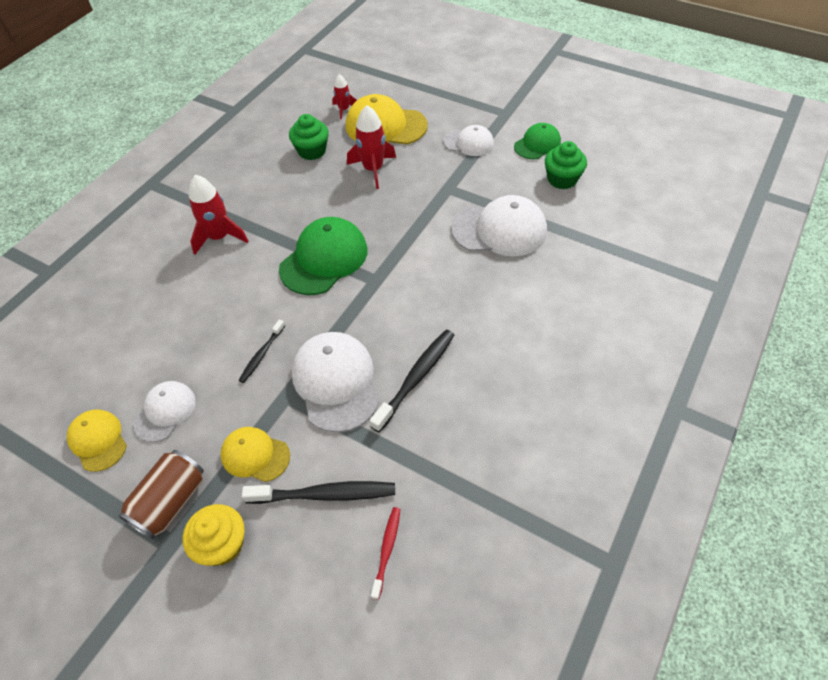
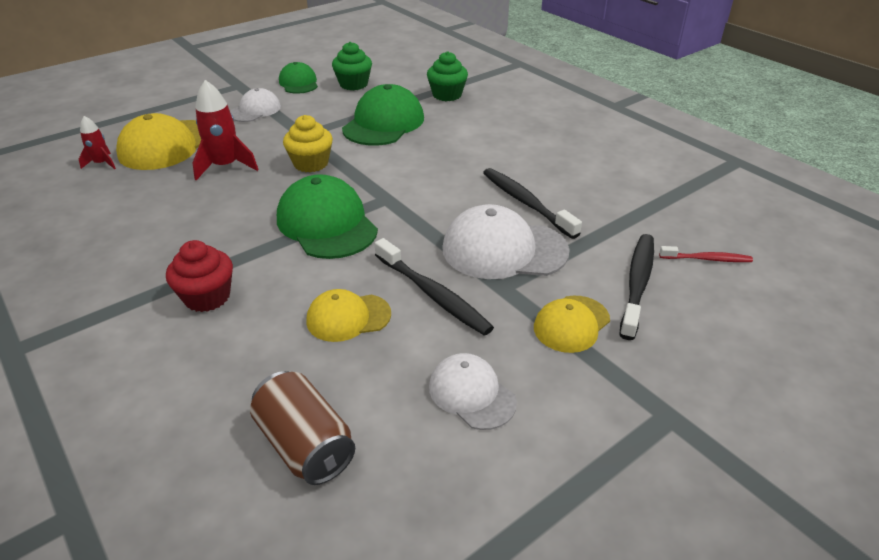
camera: 70 degrees left, 15 degrees down
(98, 441) = (485, 475): yellow cap -> yellow cap (348, 317)
(170, 502) = (611, 407): brown can -> brown can (305, 445)
(219, 237) = (207, 297): red rocket -> red cupcake
(222, 544) = (679, 369): yellow cupcake -> yellow cupcake (311, 163)
(262, 355) = (433, 294): black toothbrush -> black toothbrush, size x1.71
(312, 151) = (142, 198): green cupcake -> green cupcake (447, 95)
(387, 550) = (707, 259): red toothbrush -> red toothbrush turned 150 degrees clockwise
(499, 230) = (383, 123): white cap -> green cap

